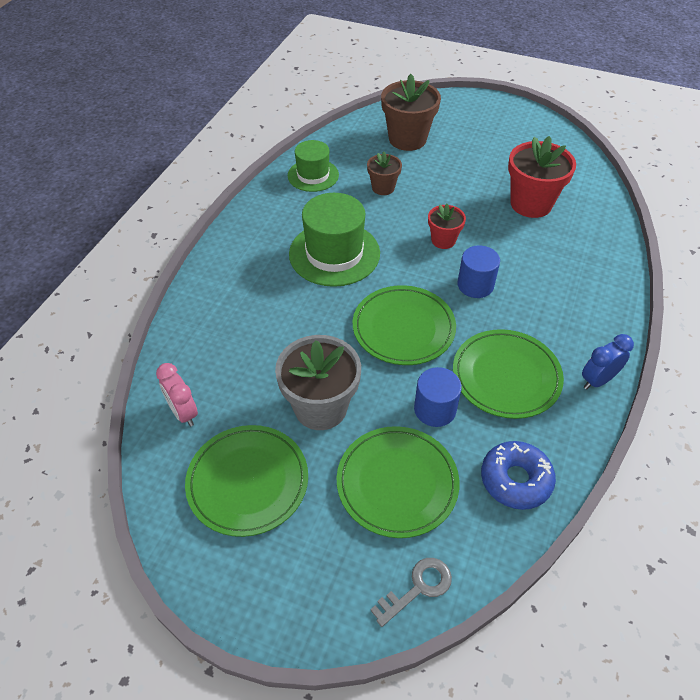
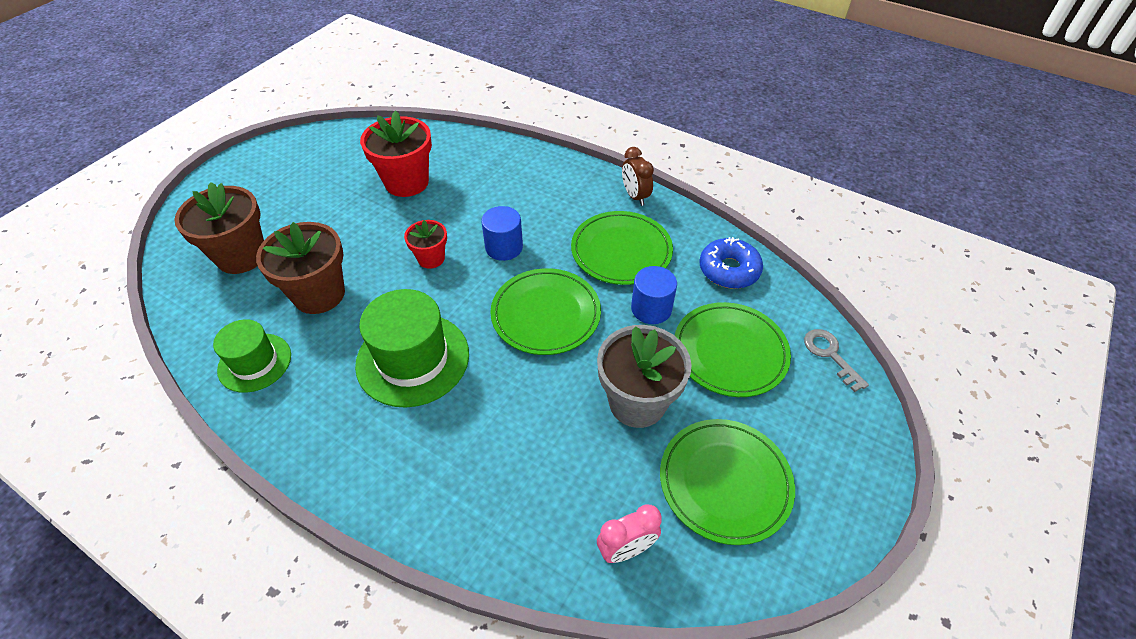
camera: 80 degrees left, 0 degrees up
(383, 188) = (319, 294): brown flower pot -> brown flower pot, size x1.79
(597, 380) = (635, 196): blue clock -> brown clock

